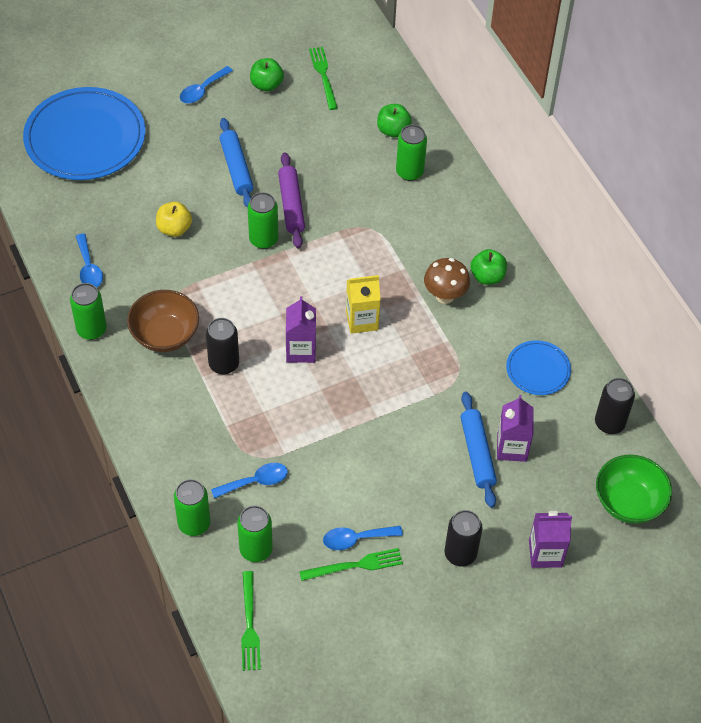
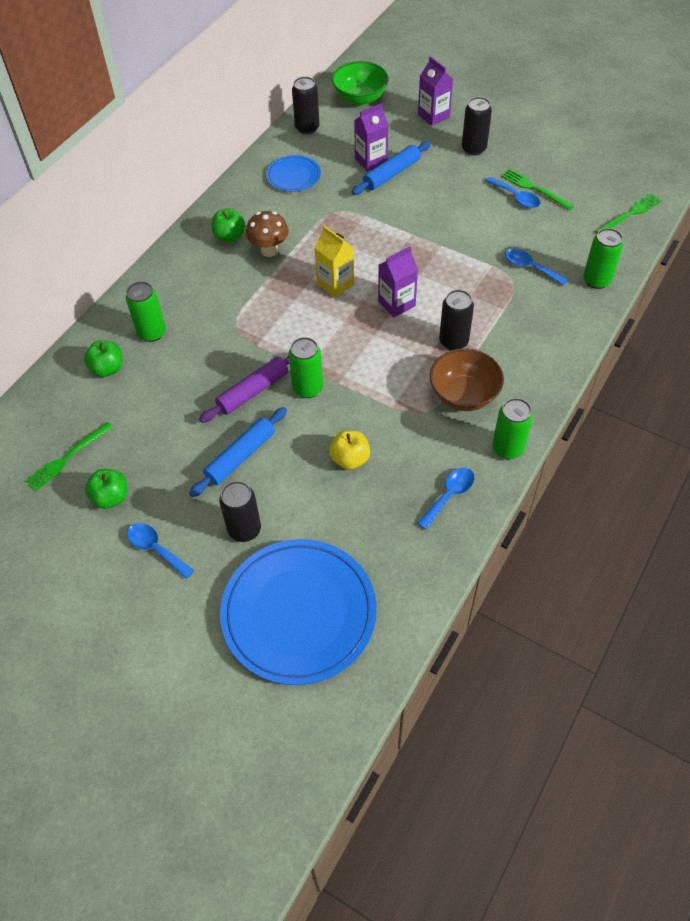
camera: 120 degrees left, 0 degrees up
(173, 141) = (244, 529): none -> black can
(202, 90) = (156, 549): blue spoon -> blue spoon turned 150 degrees counterclockwise
(256, 549) = (578, 239): green can -> none

